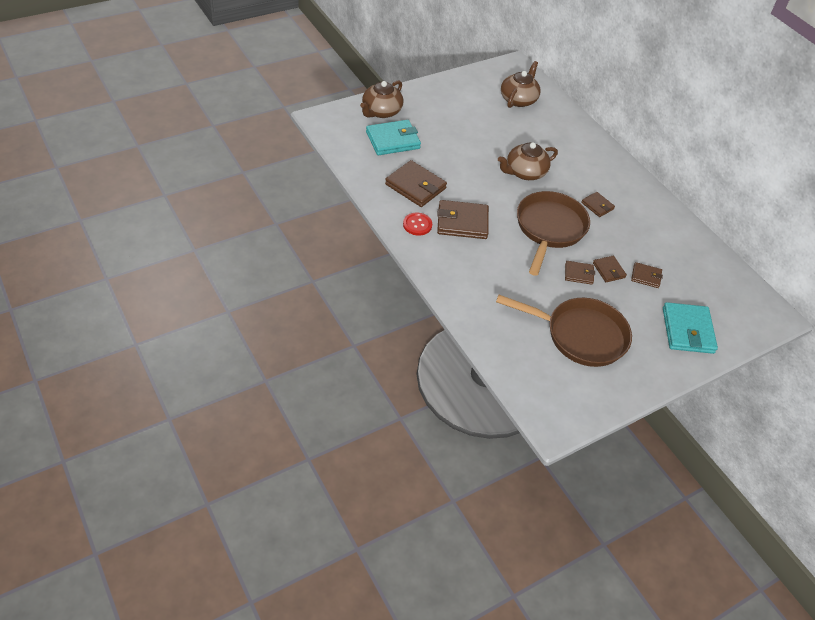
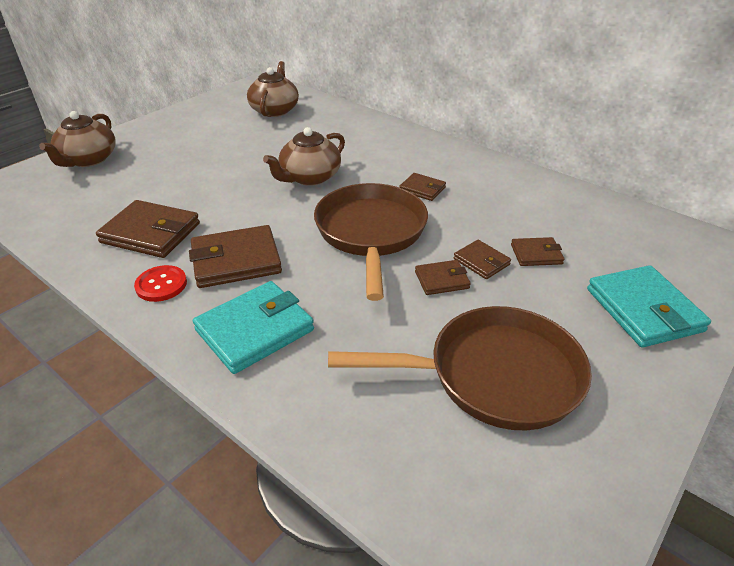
camera: 15 degrees left, 10 degrees down
(393, 140) = (108, 186): turquoise wallet -> turquoise wallet (255, 330)

